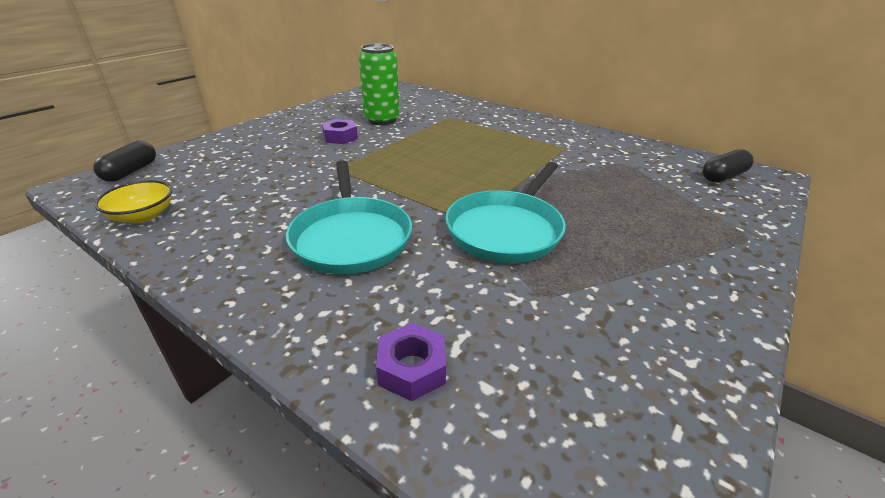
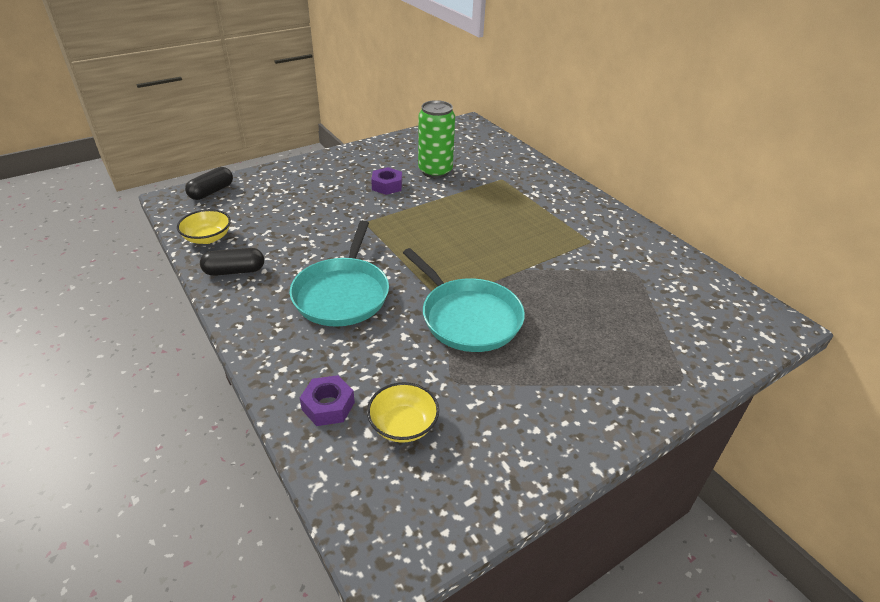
camera: 20 degrees right, 5 degrees up
(506, 229) = (467, 317): turquoise pan -> turquoise pan turned 90 degrees counterclockwise
(524, 363) = (403, 425): none -> yellow bowl
(723, 176) = (727, 312): black capsule -> black capsule (234, 271)

